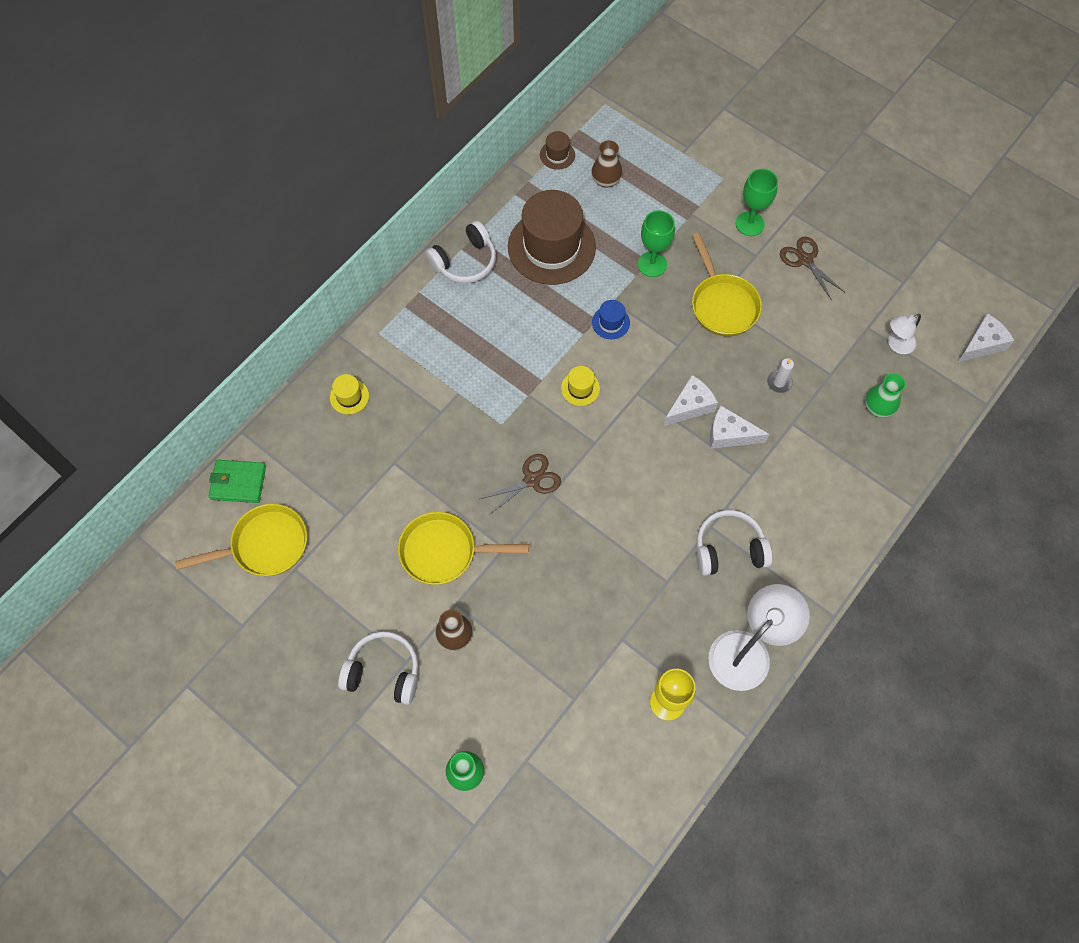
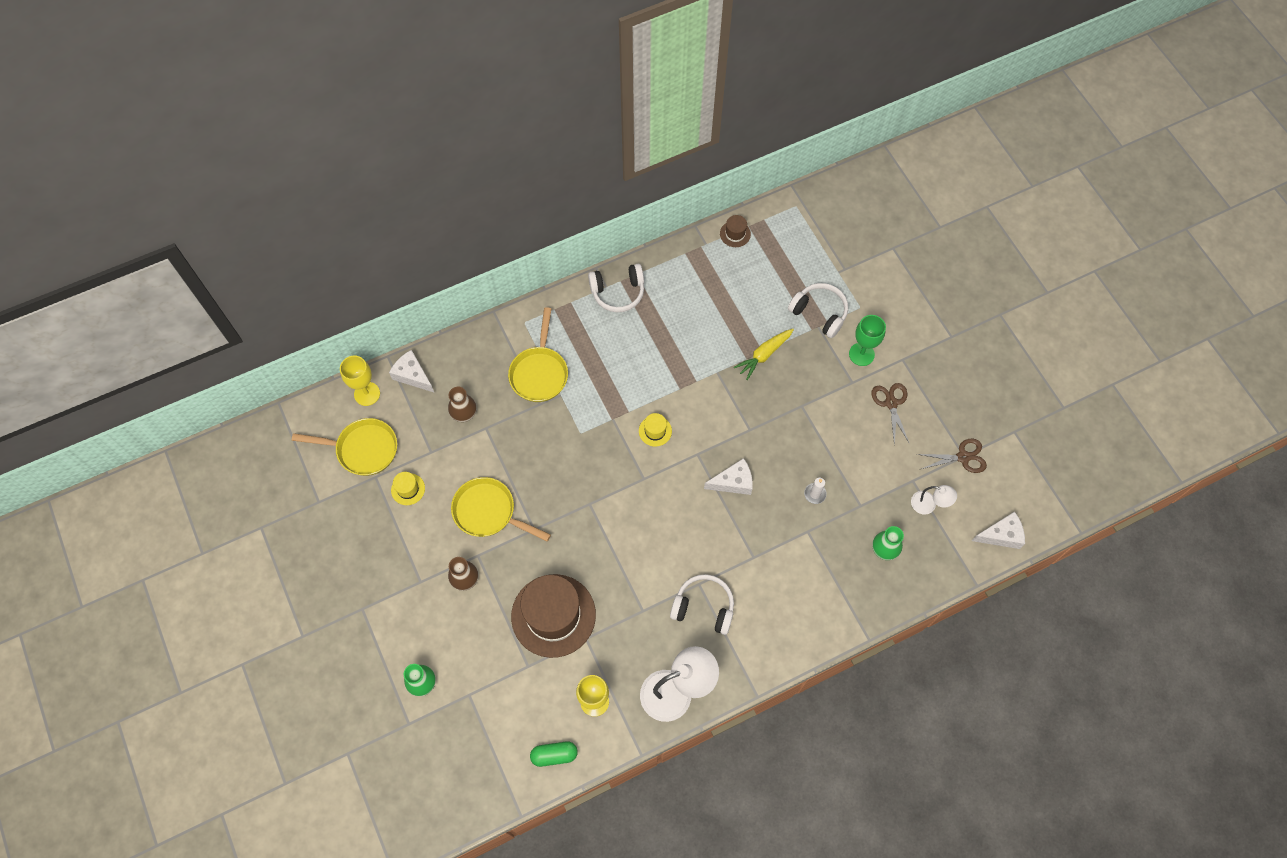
camera: 25 degrees right, 0 degrees up
(238, 482) = (367, 394): green wallet -> yellow goblet
(349, 396) = (478, 363): yellow hat -> yellow hat (408, 489)
(383, 672) = (401, 581): white headphones -> white headphones (819, 313)
(531, 480) = (581, 486): brown scissors -> brown scissors (963, 457)
(551, 247) = (691, 308): brown hat -> brown hat (553, 615)
(606, 180) = (763, 270): brown vase -> brown vase (464, 413)
(610, 322) = (706, 388): blue hat -> none
(652, 264) = (764, 355): green goblet -> yellow carrot
(654, 781) = (554, 755): none -> green capsule
(722, 304) = (803, 411): yellow pan -> yellow pan (539, 373)
(729, 434) = (752, 518): white cheese -> white cheese (412, 375)
(896, 345) = (928, 505): white lamp -> white lamp turned 150 degrees counterclockwise

